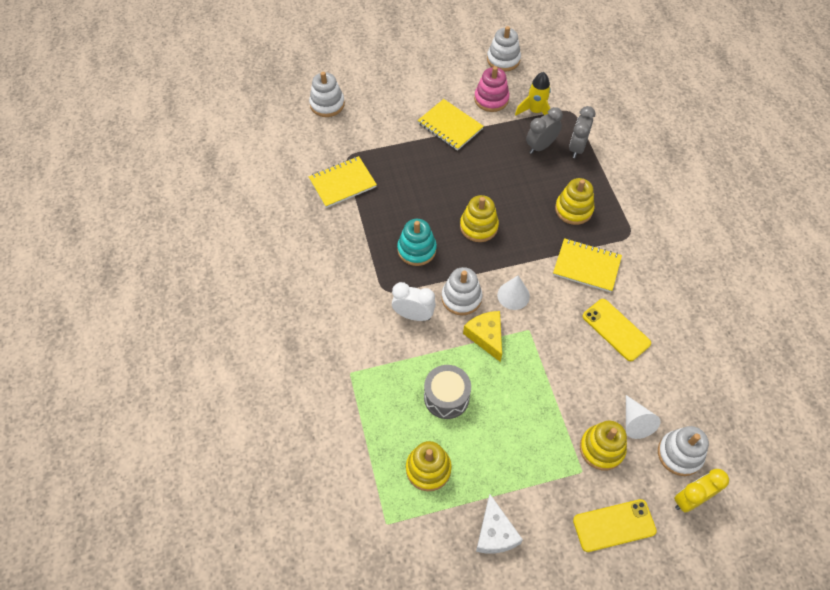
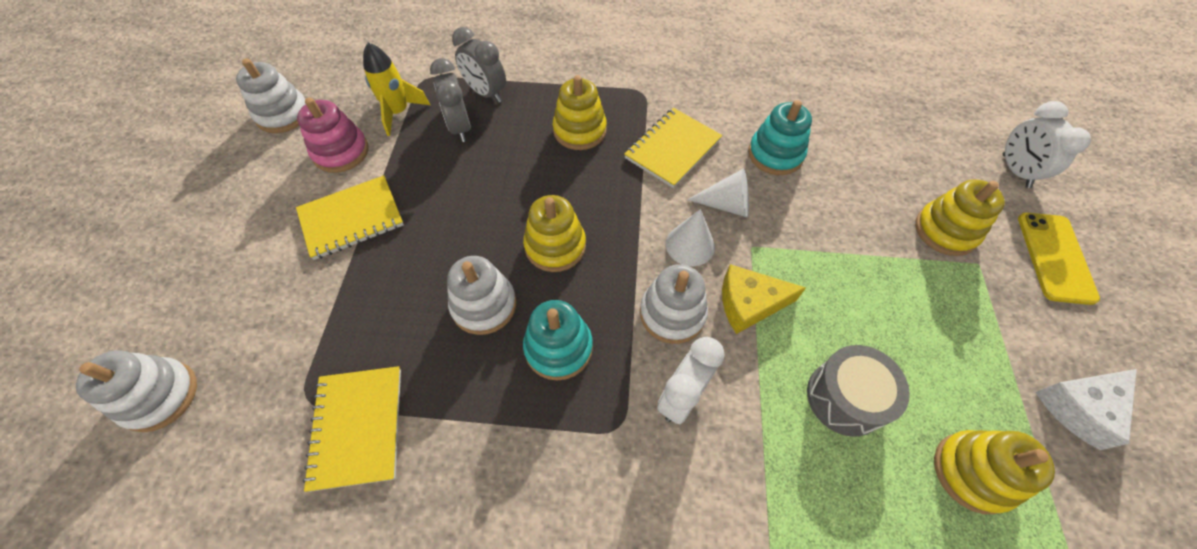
camera: 70 degrees left, 0 degrees up
(495, 533) = (1079, 408): white cheese -> white cheese turned 135 degrees clockwise
(616, 329) = (775, 154): yellow phone -> turquoise stacking toy
(635, 422) = (910, 183): white cone -> white cone (726, 204)
(679, 454) = (956, 159): white stacking toy -> white stacking toy (484, 305)
(690, 499) = (1015, 171): yellow clock -> white clock

